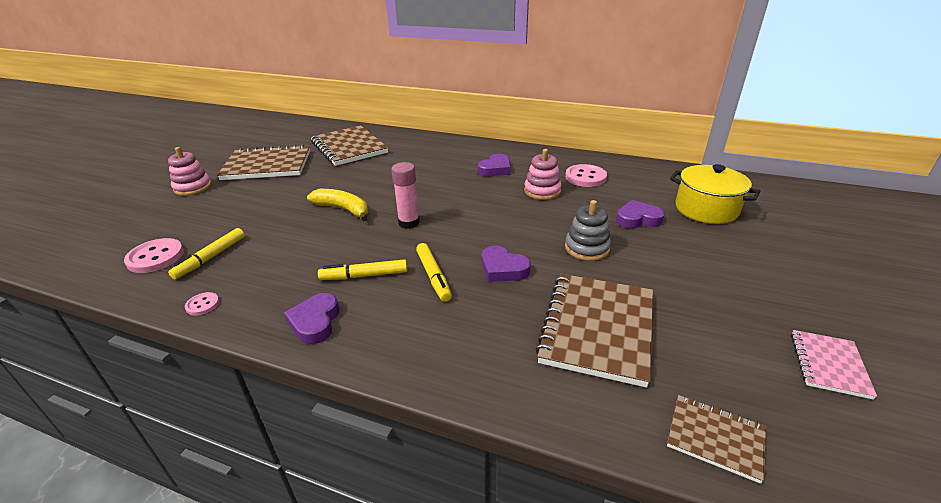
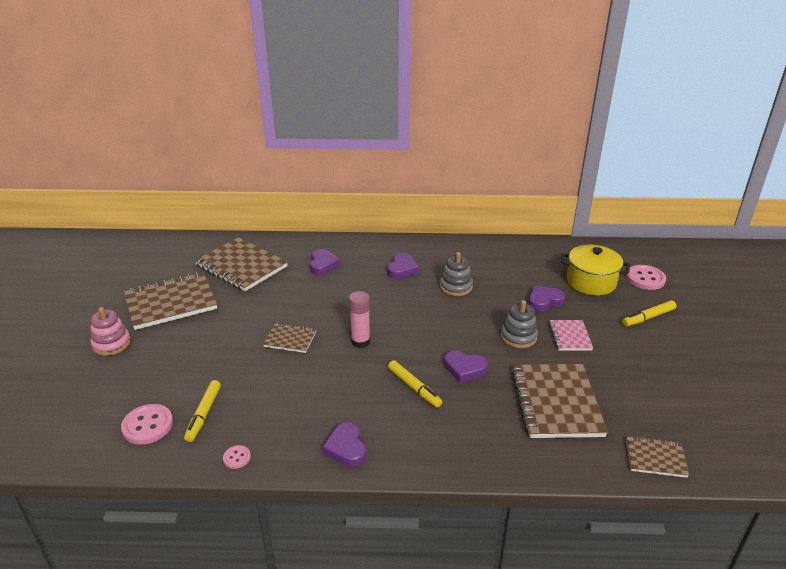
camera: 20 degrees left, 0 degrees up
(343, 209) = (290, 339): yellow banana -> brown notebook
(364, 275) = (357, 400): yellow marker -> yellow marker (648, 317)
(421, 156) = (323, 265): none -> purple heart
(542, 191) = (456, 286): pink stacking toy -> grey stacking toy
(585, 177) = (484, 265): pink button -> pink button (645, 279)
(829, 365) = (704, 393): pink notebook -> pink notebook (570, 336)

